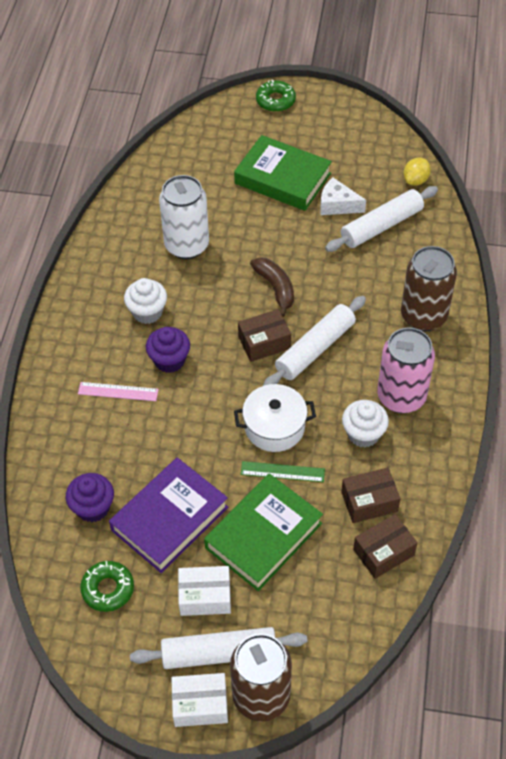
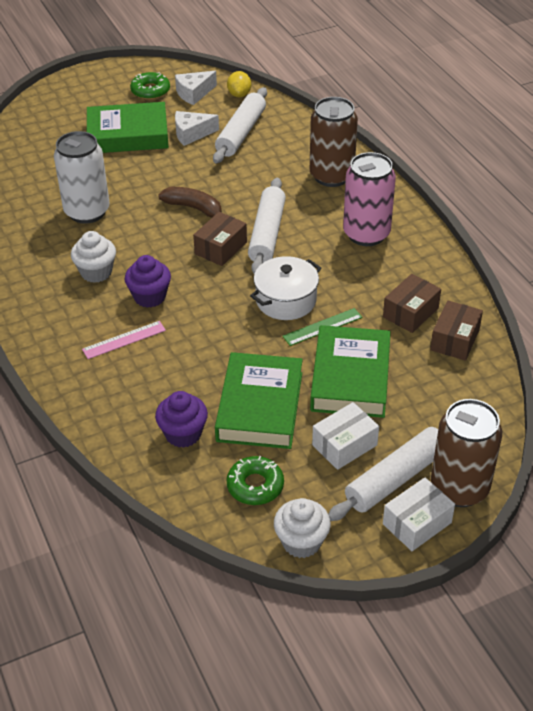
camera: 35 degrees left, 10 degrees down
(169, 518) = (259, 406): purple book -> green book
(275, 100) = (71, 87): green donut -> green donut (150, 91)
(363, 434) = (361, 271): white cupcake -> white cupcake (301, 542)
(375, 159) = (194, 93): none -> white cheese

